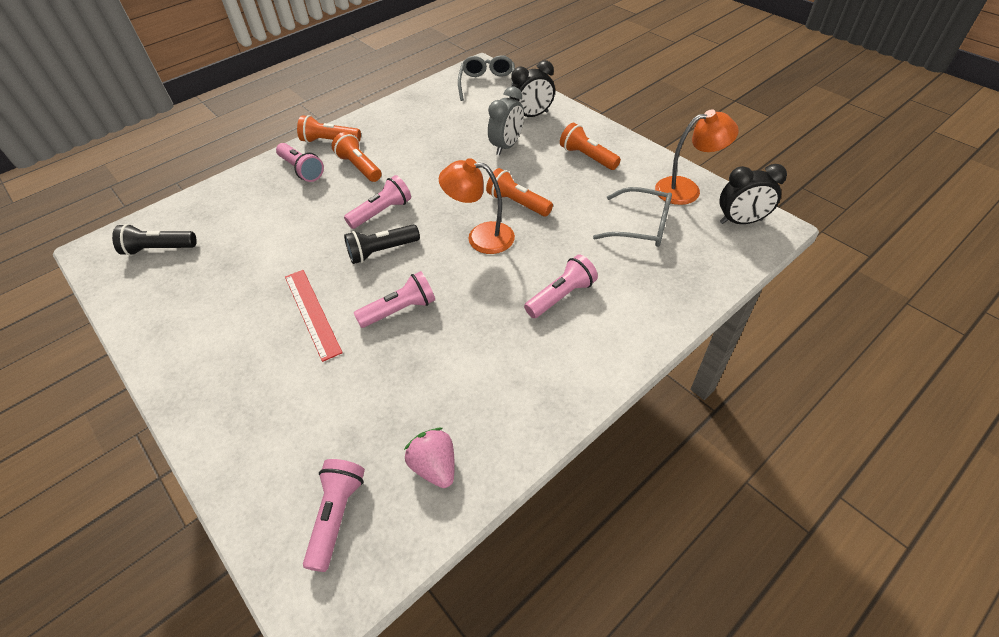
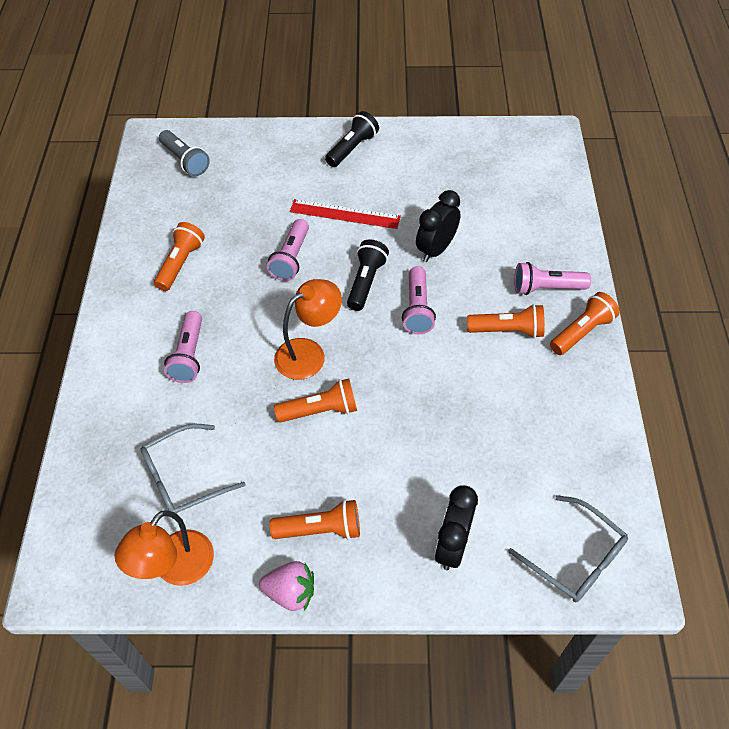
camera: 130 degrees right, 5 degrees up
(159, 249) = (514, 165): black flashlight -> black flashlight (352, 148)
(337, 515) = (185, 161): pink flashlight -> grey flashlight
(435, 466) = (160, 209): pink strawberry -> pink strawberry (291, 592)
(484, 381) = (181, 264): none -> orange flashlight
(507, 146) = (417, 472): grey clock -> none
(740, 221) = (90, 565): black clock -> black clock (436, 249)

